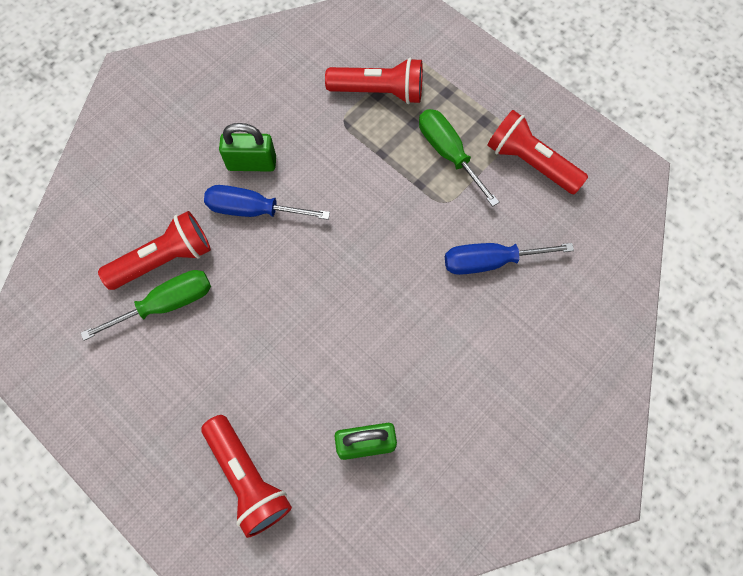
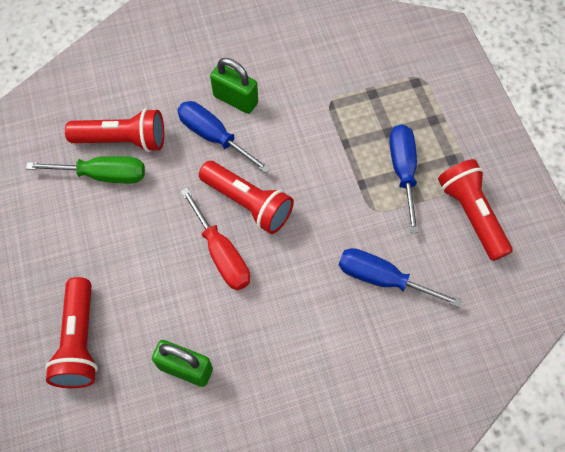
camera: 30 degrees right, 5 degrees down
(332, 318) = (221, 254): none -> red screwdriver
(379, 92) = (375, 92): red flashlight -> red flashlight (248, 203)
(448, 153) = (403, 171): green screwdriver -> blue screwdriver

